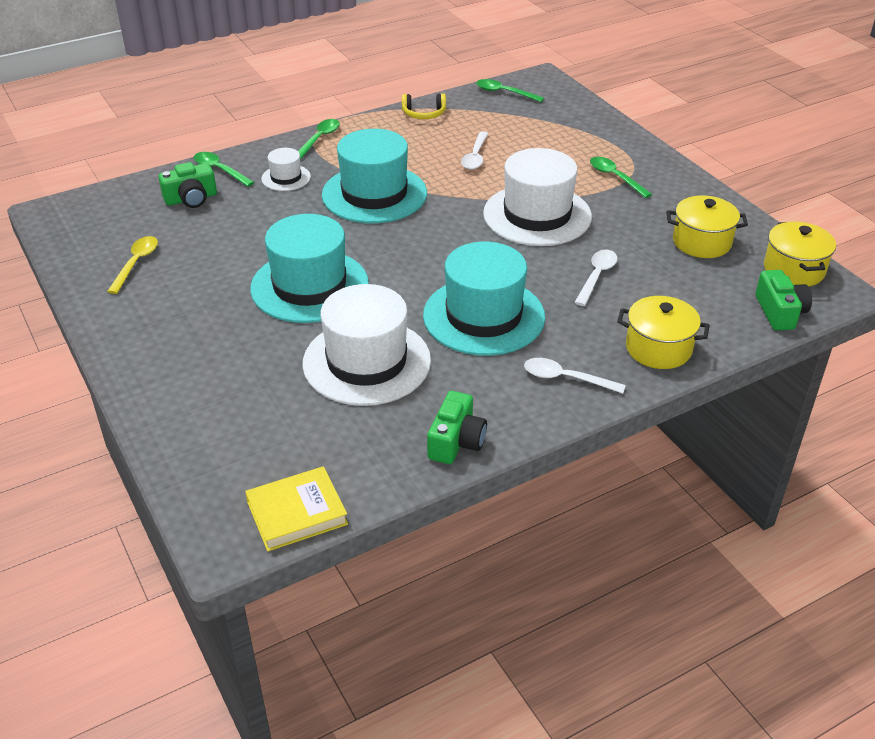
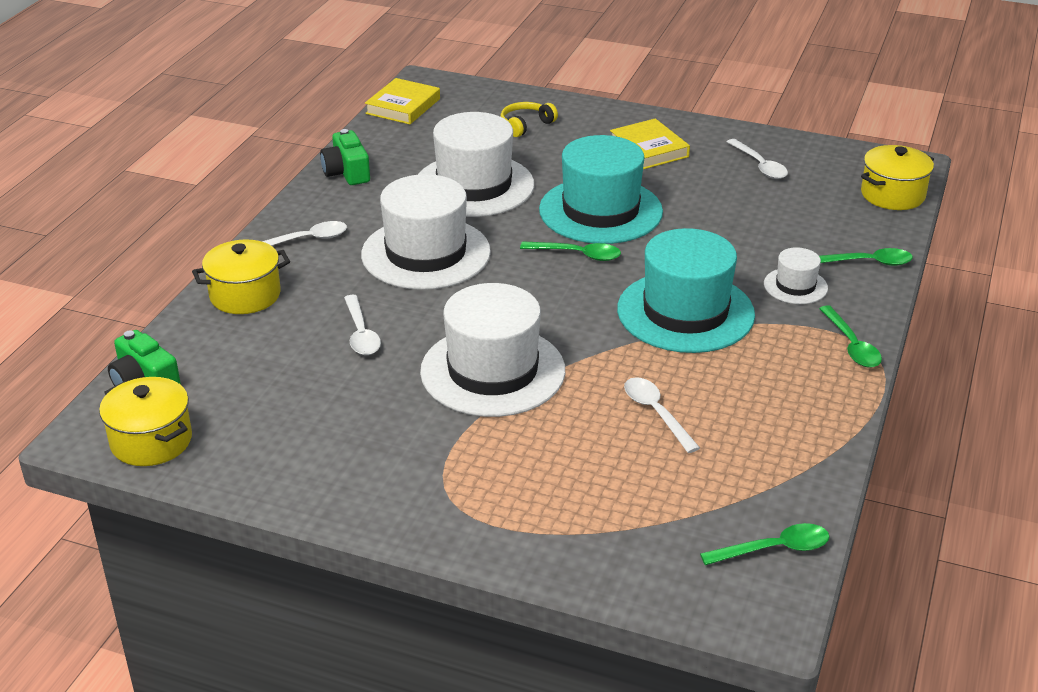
camera: 140 degrees right, 5 degrees down
(136, 263) = (760, 165): yellow spoon -> white spoon
(179, 322) = (649, 149): none -> yellow book
(191, 198) = (831, 227): green camera -> none
(424, 114) = (810, 446): yellow headphones -> yellow headphones (525, 125)
(484, 316) = (426, 253): turquoise hat -> white hat
(615, 177) = (460, 470): green spoon -> green spoon (578, 255)
(701, 242) = (280, 426): yellow pot -> yellow pot (892, 195)

